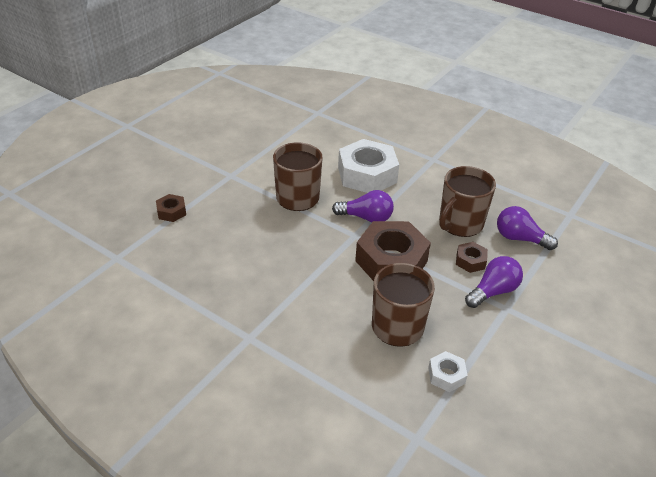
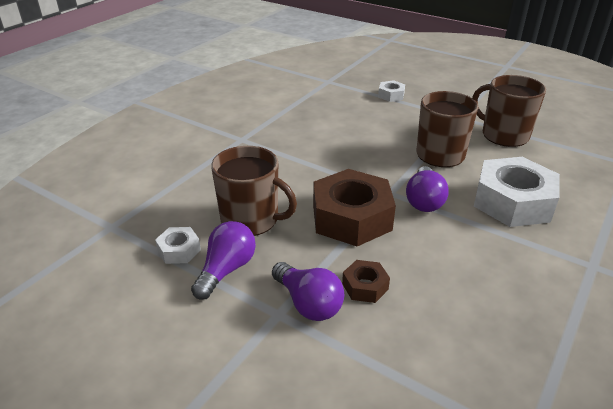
camera: 90 degrees right, 5 degrees down
(171, 212) = (391, 95): brown nut -> white nut
(460, 223) = (443, 283): brown mug -> brown mug (503, 135)
(519, 238) = (430, 350): purple light bulb -> purple light bulb (226, 270)

